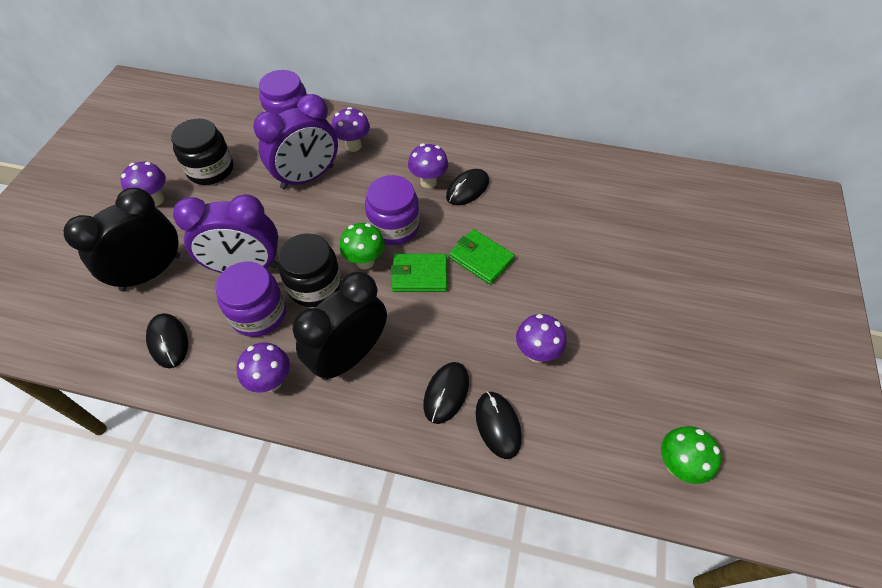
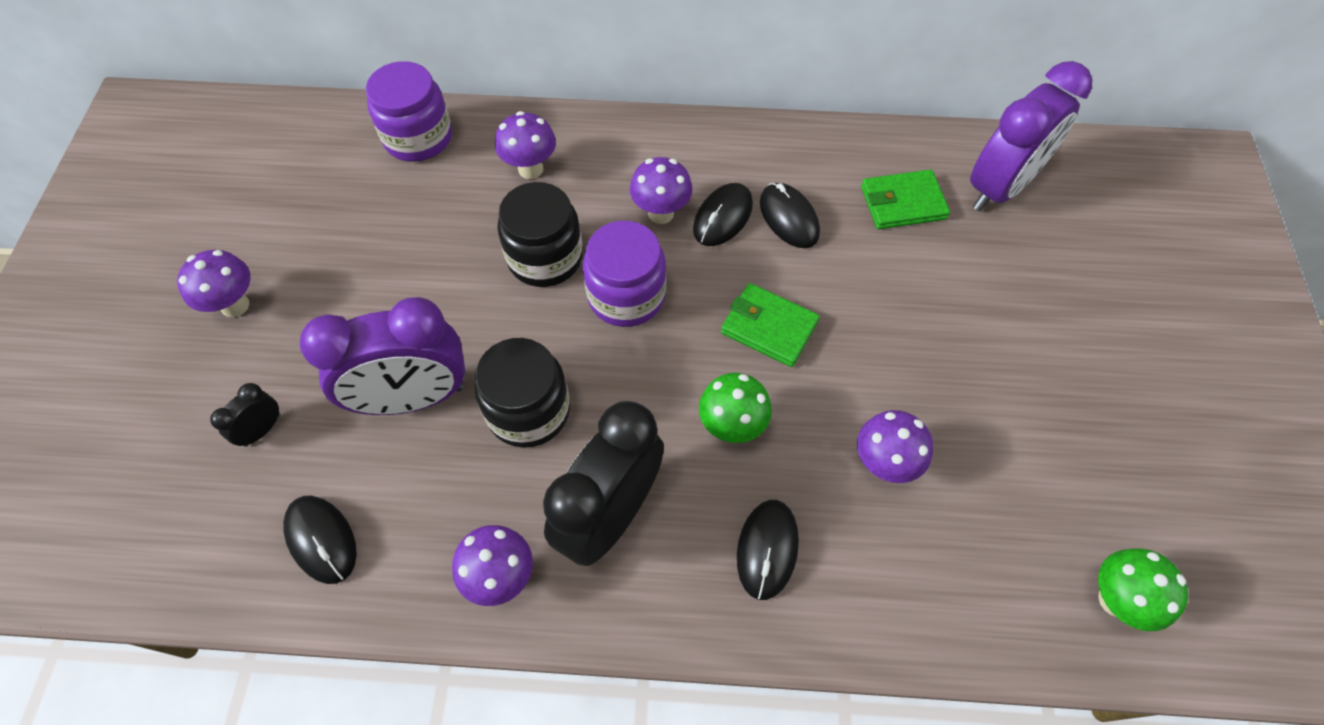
camera: 10 degrees left, 5 degrees up
(151, 272) = (262, 430): black clock -> black clock, size x0.43
(210, 169) = (312, 240): black jar -> black jar (545, 258)
(259, 314) = (453, 471): purple jar -> none
(307, 177) = (471, 233): purple clock -> purple clock (1000, 187)
(365, 261) = (596, 359): green mushroom -> green mushroom (731, 427)
(419, 275) = (683, 368): green wallet -> green wallet (903, 203)
(498, 425) = (853, 585): black mouse -> black mouse (789, 218)

